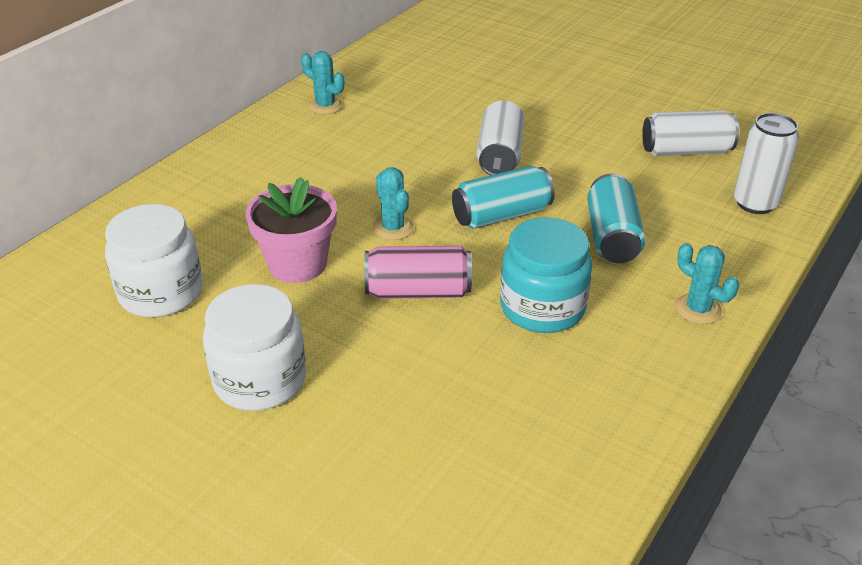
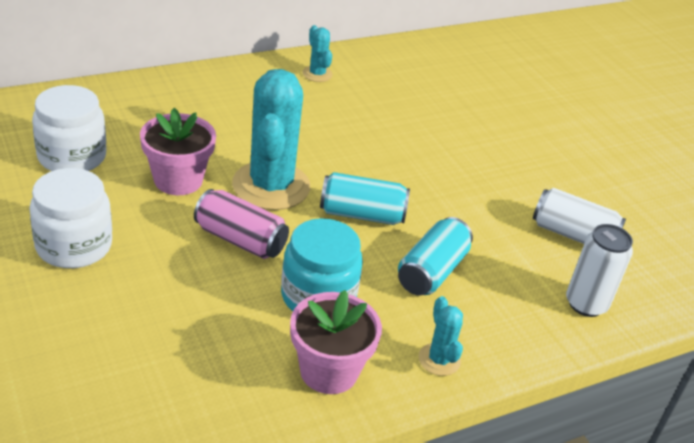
camera: 25 degrees right, 0 degrees up
(393, 228) = (271, 186): turquoise cactus -> turquoise cactus, size x2.18
(500, 155) = (410, 169): white can -> none
(622, 369) = (329, 371): none -> pink flower pot

